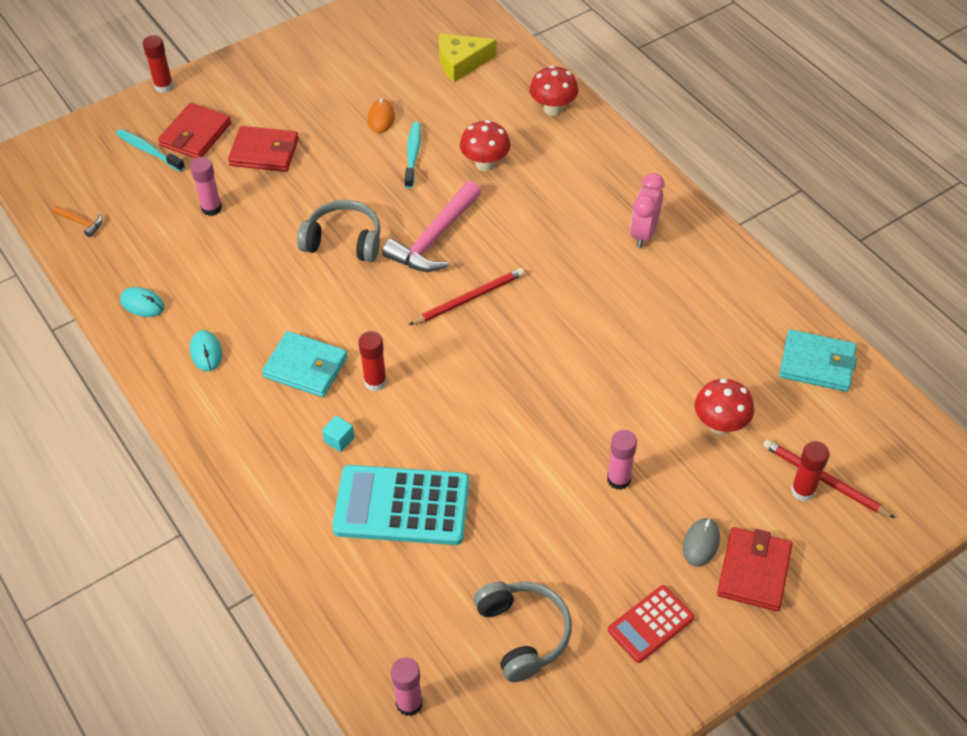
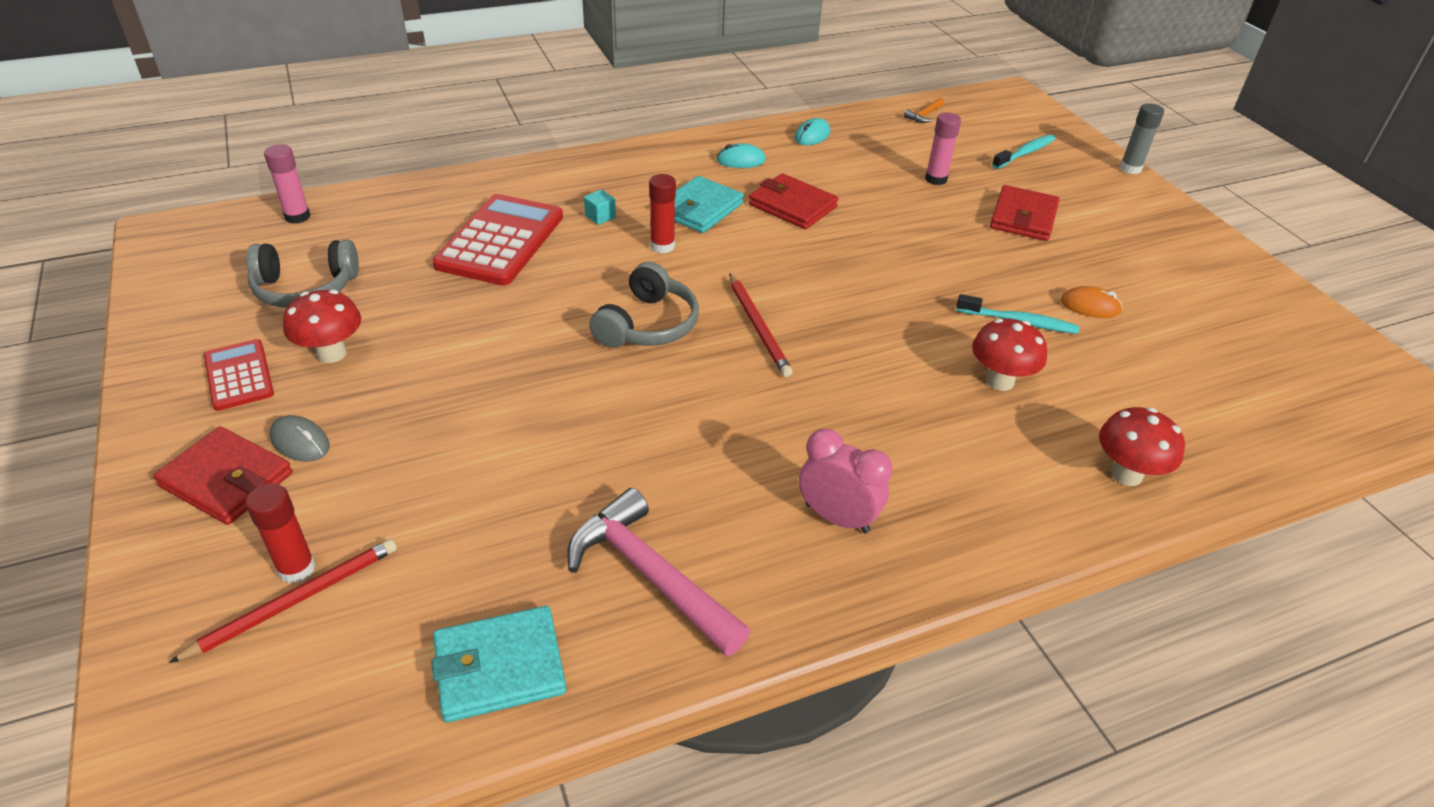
camera: 100 degrees right, 10 degrees down
(164, 86) = (1130, 168): red glue stick -> grey glue stick
(195, 134) = (1051, 180): red wallet -> red wallet (792, 206)
(343, 241) = (873, 252): grey headphones -> grey headphones (647, 325)
(402, 506) = (500, 241): turquoise calculator -> red calculator
(435, 238) = (865, 316): pink hammer -> pink hammer (650, 575)
(461, 63) = (1222, 395): yellow cheese -> none
(618, 479) = (433, 393): pink glue stick -> none
(720, 425) = (455, 509): red mushroom -> red mushroom (332, 353)
(817, 364) = (499, 667): turquoise wallet -> turquoise wallet turned 45 degrees clockwise

